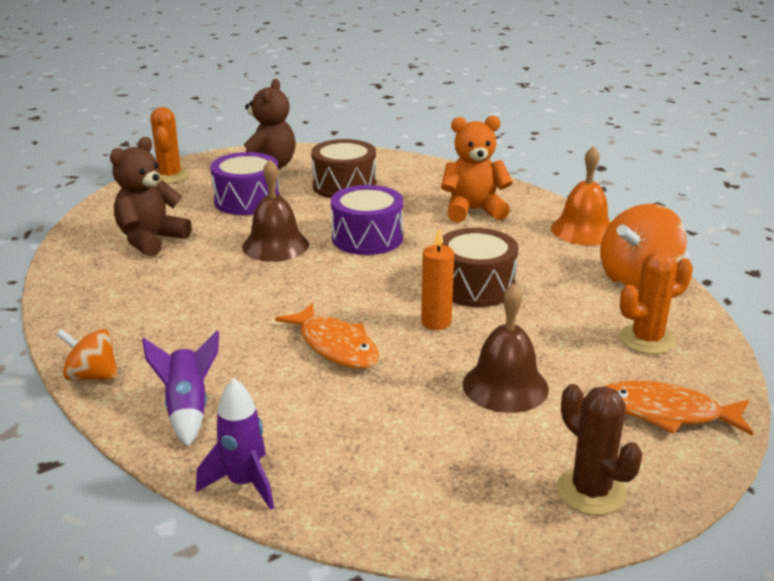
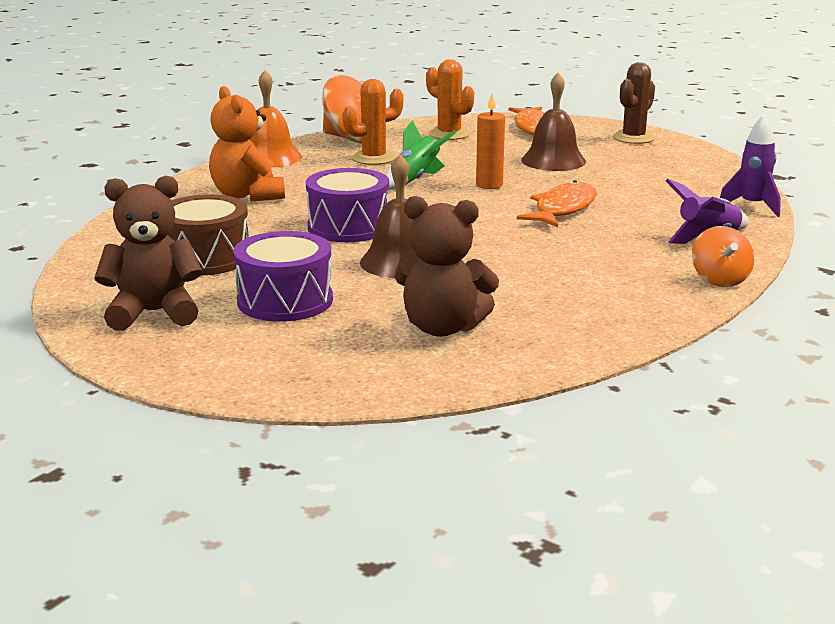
camera: 110 degrees left, 5 degrees down
(170, 176) = (221, 373): orange cactus -> orange cactus (374, 158)
(475, 286) = (415, 180): brown drum -> green rocket

